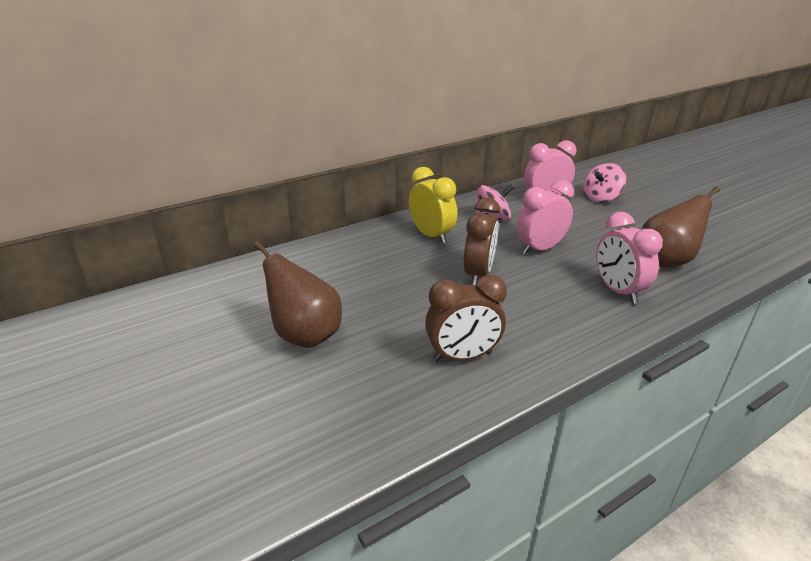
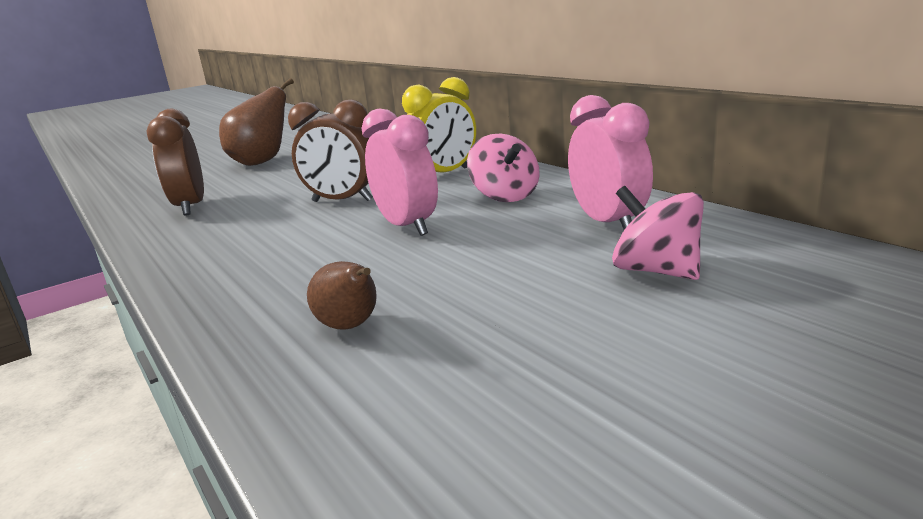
camera: 90 degrees right, 10 degrees down
(617, 291) = (265, 277): pink clock -> none
(666, 261) = (350, 326): brown pear -> brown pear, size x0.55

